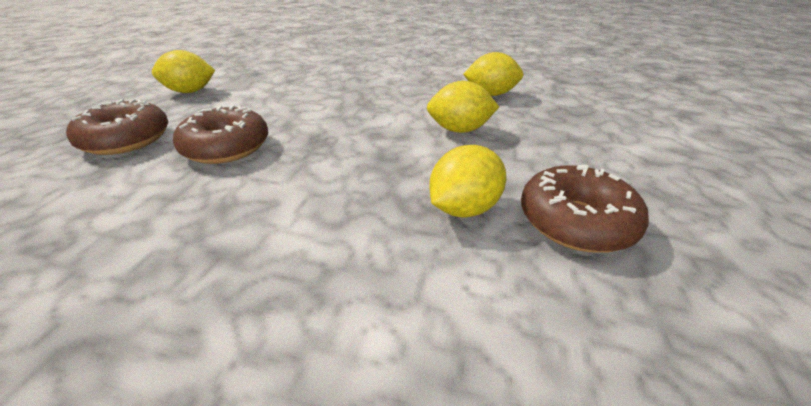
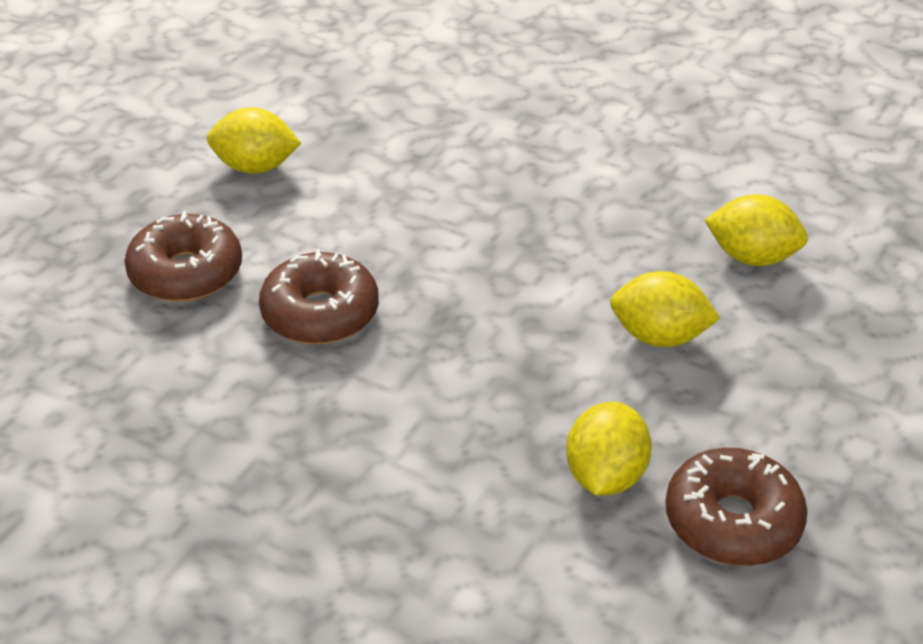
camera: 15 degrees right, 5 degrees up
(464, 208) = (605, 476): yellow lemon -> yellow lemon turned 45 degrees counterclockwise

